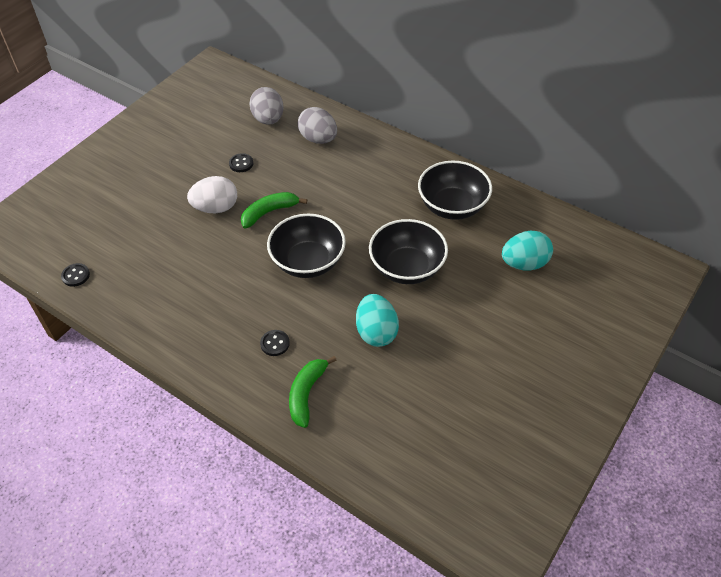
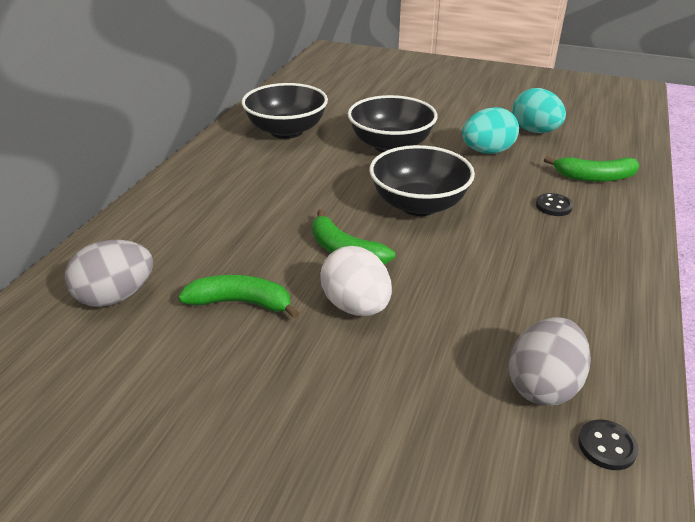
camera: 105 degrees left, 15 degrees down
(241, 164) = (241, 303): black button -> green banana
(318, 139) = (170, 235): grey egg -> grey egg (543, 385)
(524, 263) = (352, 95): turquoise egg -> turquoise egg (535, 131)

